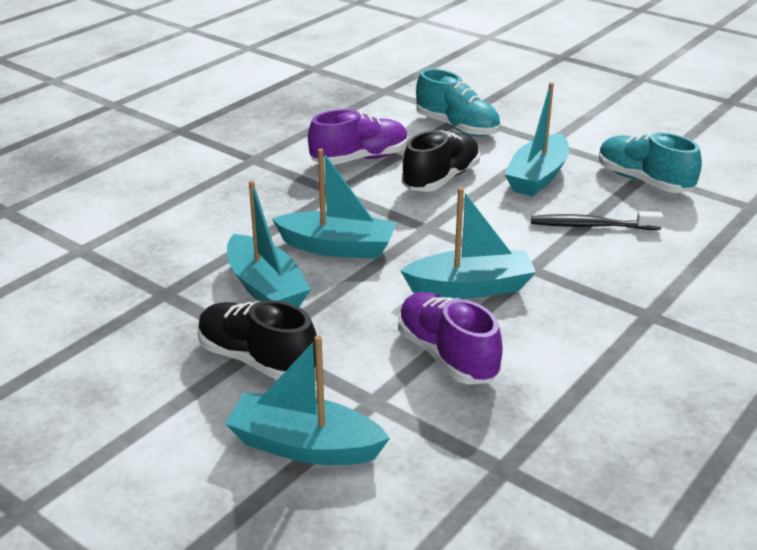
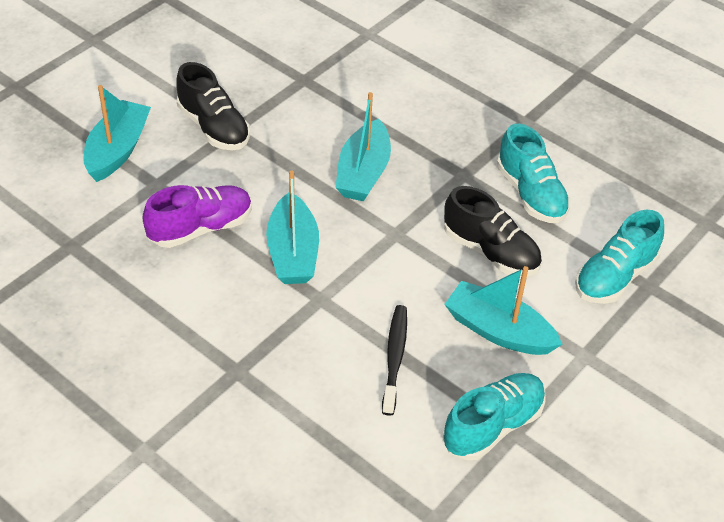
camera: 90 degrees right, 15 degrees up
(257, 360) = (214, 127): black shoe -> black shoe turned 105 degrees clockwise
(266, 288) = (304, 131): turquoise boat -> none
(360, 159) = (530, 194): purple shoe -> turquoise shoe

